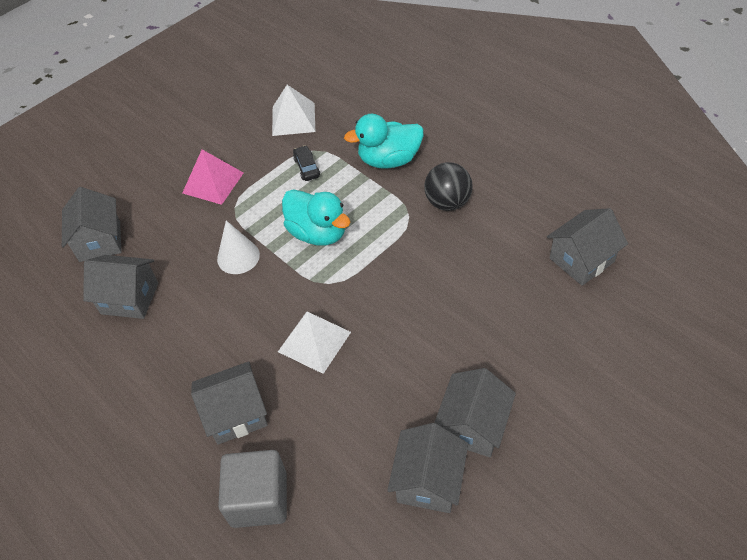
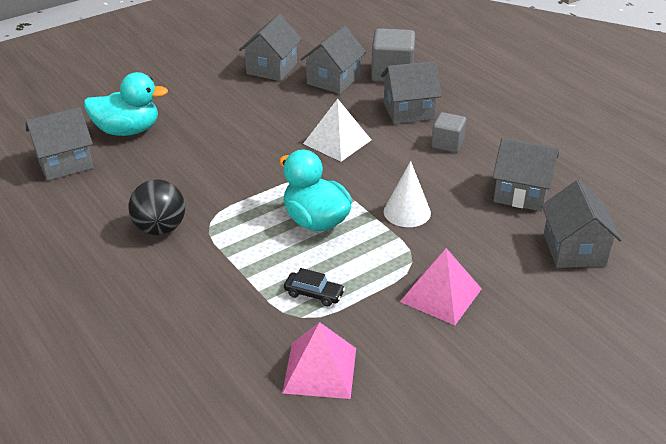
camera: 175 degrees left, 15 degrees down
(194, 359) = (447, 144): none -> grey cube
(293, 119) = (320, 370): white pyramid -> pink pyramid
(307, 167) = (314, 294): black car -> black car turned 60 degrees counterclockwise
(389, 160) = (205, 286): turquoise duck -> turquoise duck (127, 130)
(473, 425) = (227, 86): grey house -> grey house (333, 80)

